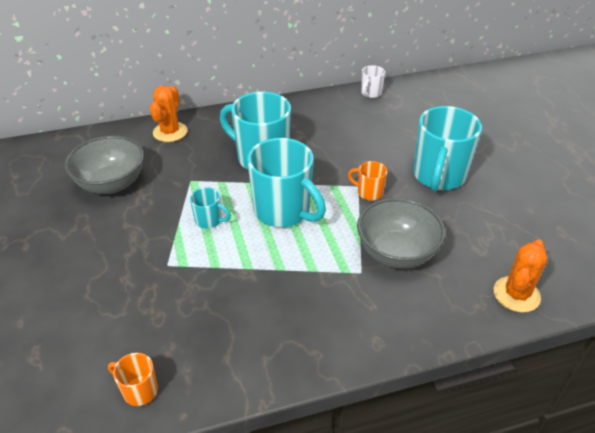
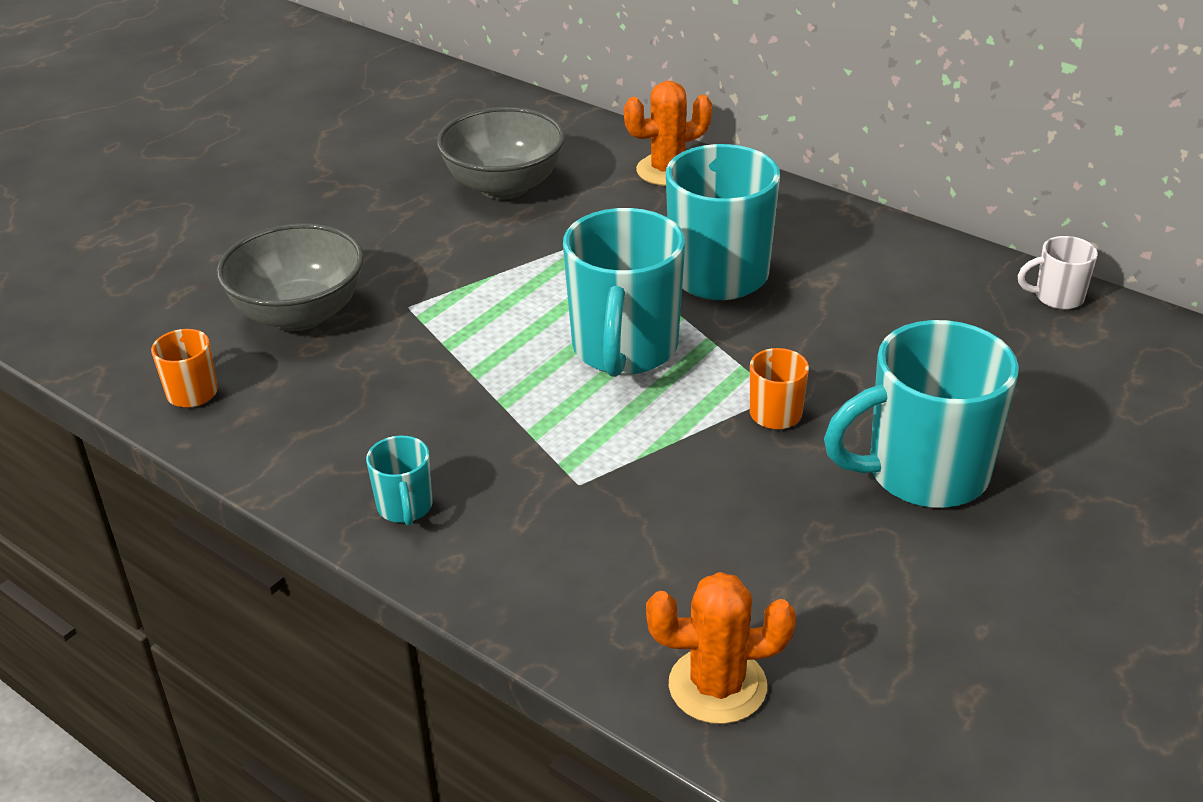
camera: 55 degrees right, 5 degrees down
(209, 221) = (527, 296): turquoise mug -> turquoise mug (405, 507)
(396, 253) = (662, 503): grey bowl -> grey bowl (300, 314)

